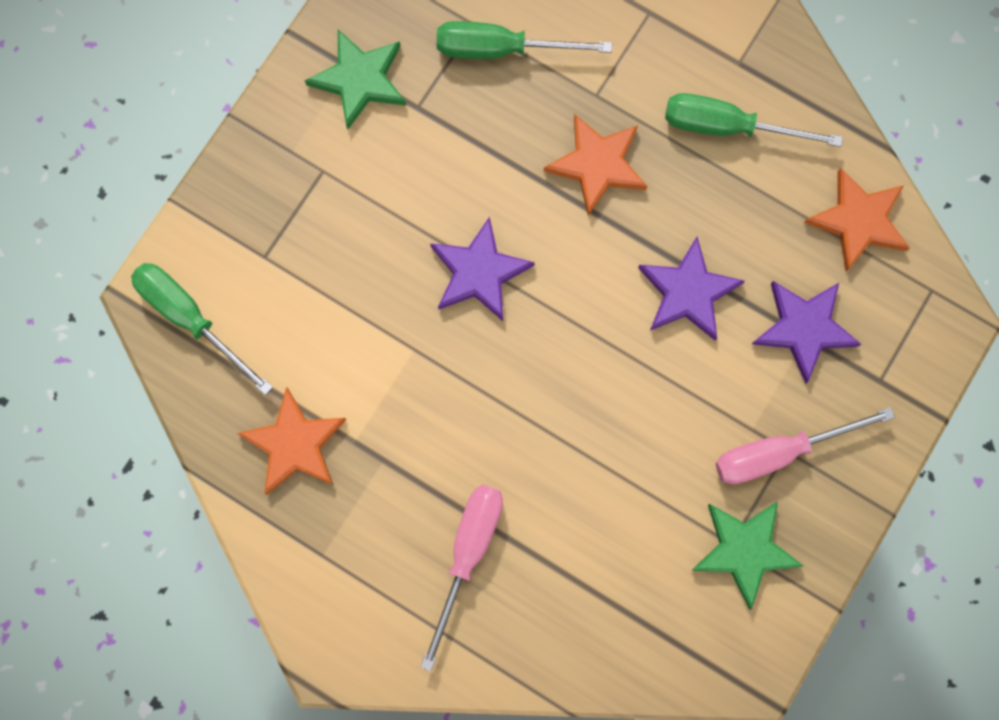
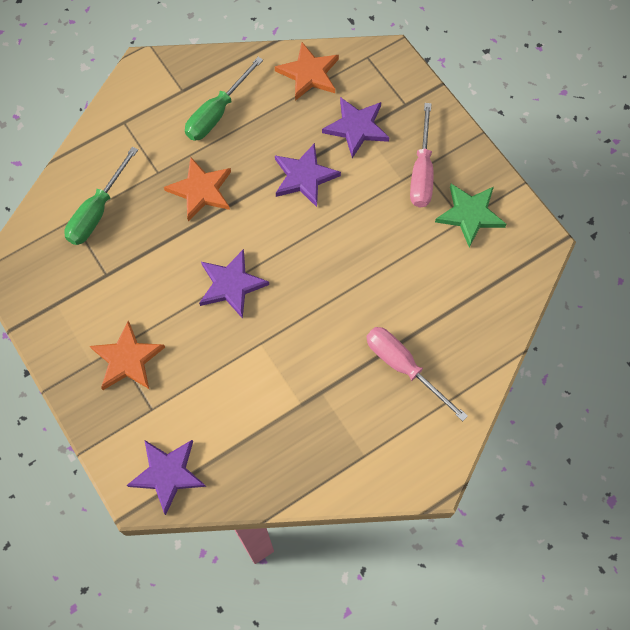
camera: 65 degrees left, 10 degrees down
(190, 318) = (167, 474): green screwdriver -> purple star
(294, 444) = (285, 442): orange star -> orange star (127, 359)
(360, 80) = (68, 301): green star -> none

